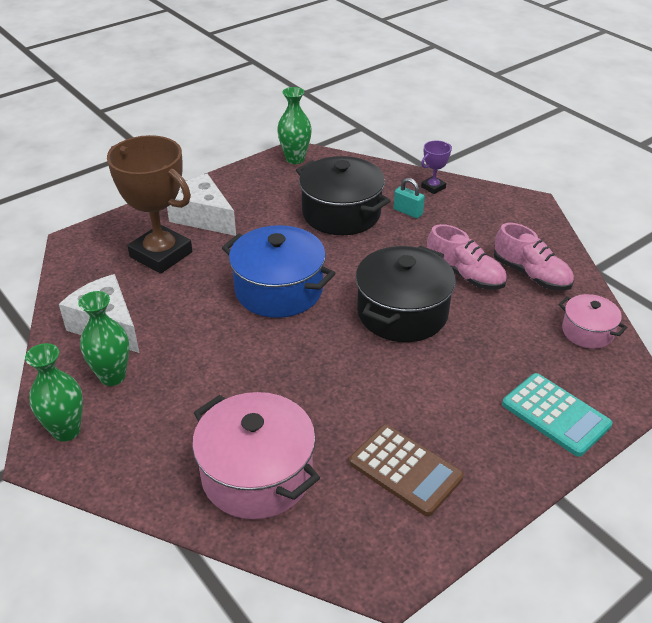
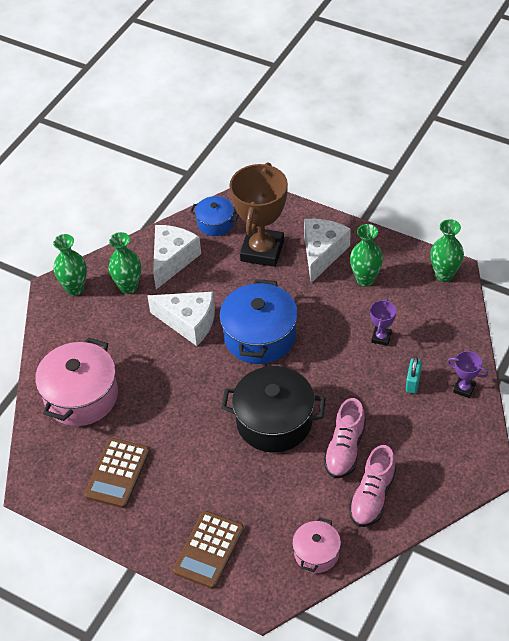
camera: 70 degrees right, 10 degrees up
(86, 276) = (215, 223): none -> blue pot
(215, 339) = (189, 322): none -> white cheese
(261, 202) = (365, 279): none -> green vase
(341, 213) = (381, 337): black pot -> purple trophy
(555, 415) = (209, 550): turquoise calculator -> brown calculator

